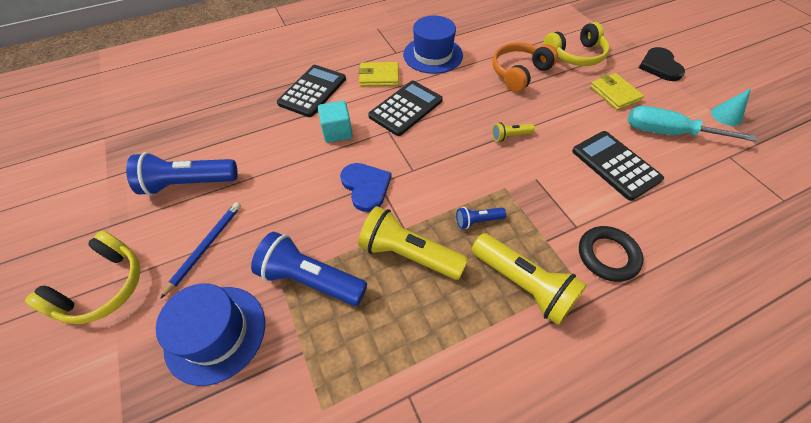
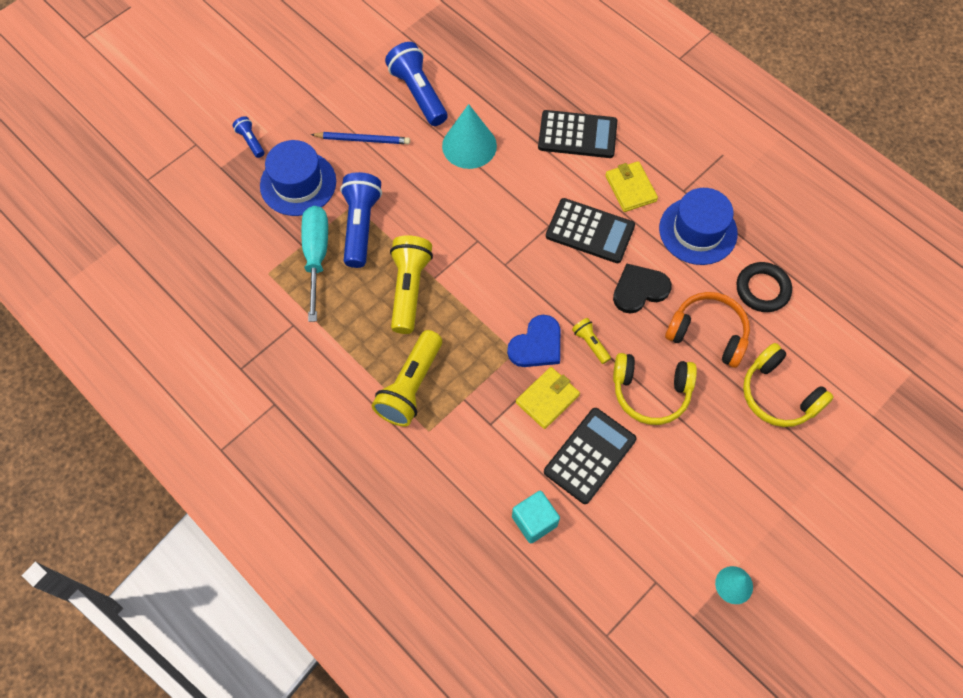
camera: 70 degrees right, 10 degrees up
(103, 287) = (308, 94): yellow headphones -> yellow headphones (650, 392)
(275, 161) = (469, 145): none -> turquoise cone
(337, 132) = (528, 181): turquoise cube -> turquoise cube (534, 521)
(366, 187) = (468, 231): blue heart -> blue heart (537, 345)
(477, 221) = (464, 336): blue flashlight -> blue flashlight (251, 141)
(607, 255) = (466, 454): black ring -> black ring (762, 289)
(614, 94) = (717, 448): yellow wallet -> yellow wallet (547, 399)
(659, 66) = (806, 504): black heart -> black heart (639, 289)
(668, 133) = (668, 513): turquoise screwdriver -> turquoise screwdriver (316, 256)

